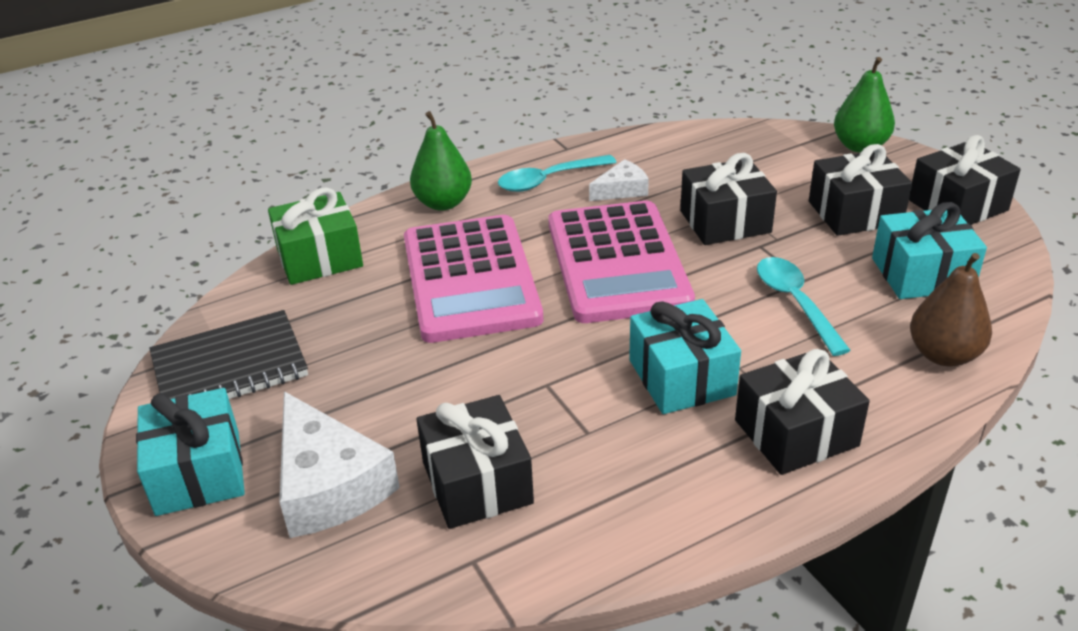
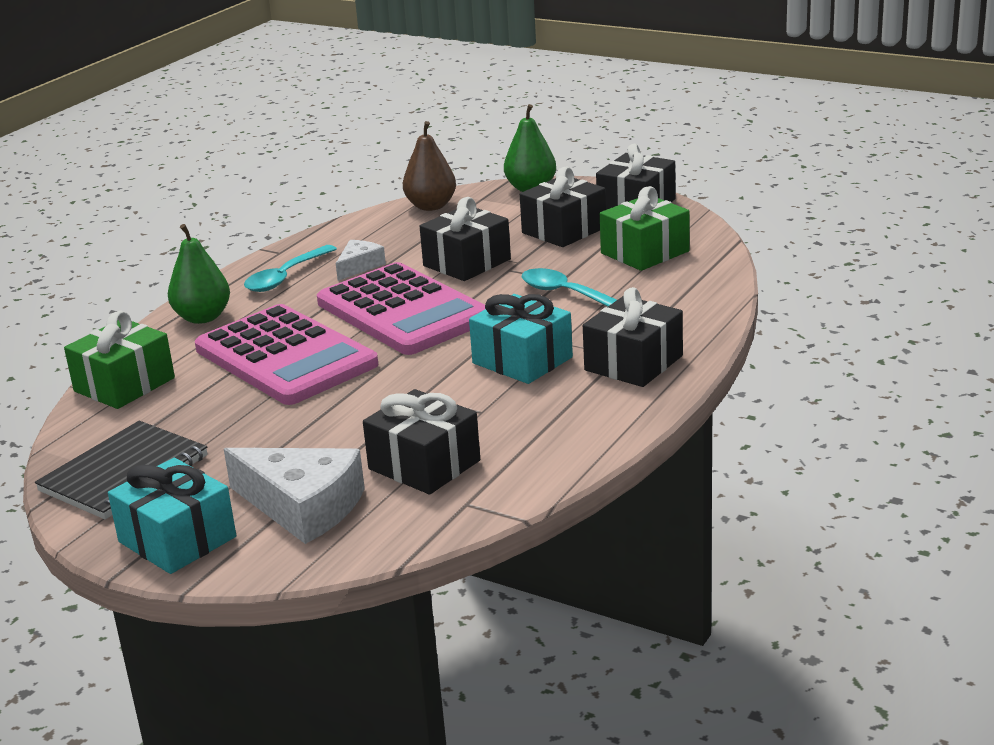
camera: 30 degrees left, 10 degrees down
(922, 274) = (645, 252): turquoise gift -> green gift
(943, 355) = (697, 292): brown pear -> brown pear (431, 206)

